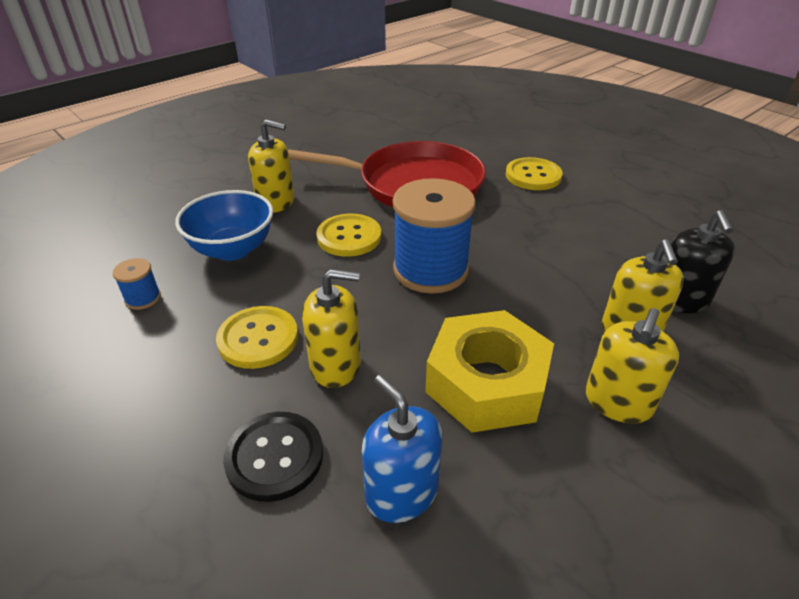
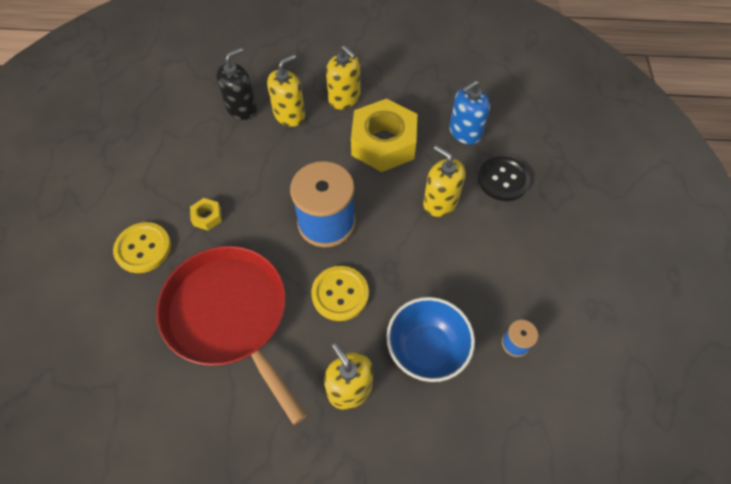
camera: 135 degrees left, 20 degrees up
(258, 339) = (466, 250): yellow button -> none
(401, 492) = (465, 132): blue soap dispenser -> blue soap dispenser turned 45 degrees clockwise
(529, 213) = (207, 217): none -> yellow nut
(618, 402) = (344, 98): yellow soap dispenser -> yellow soap dispenser turned 60 degrees clockwise

